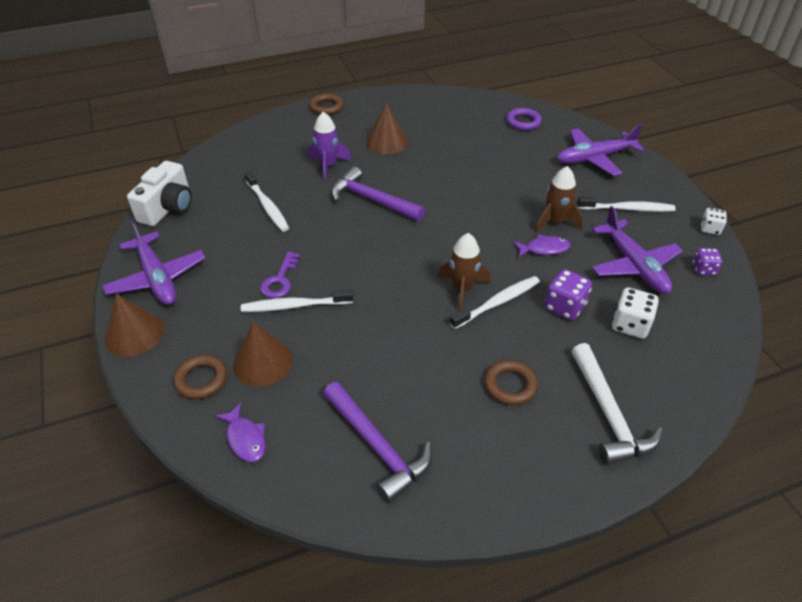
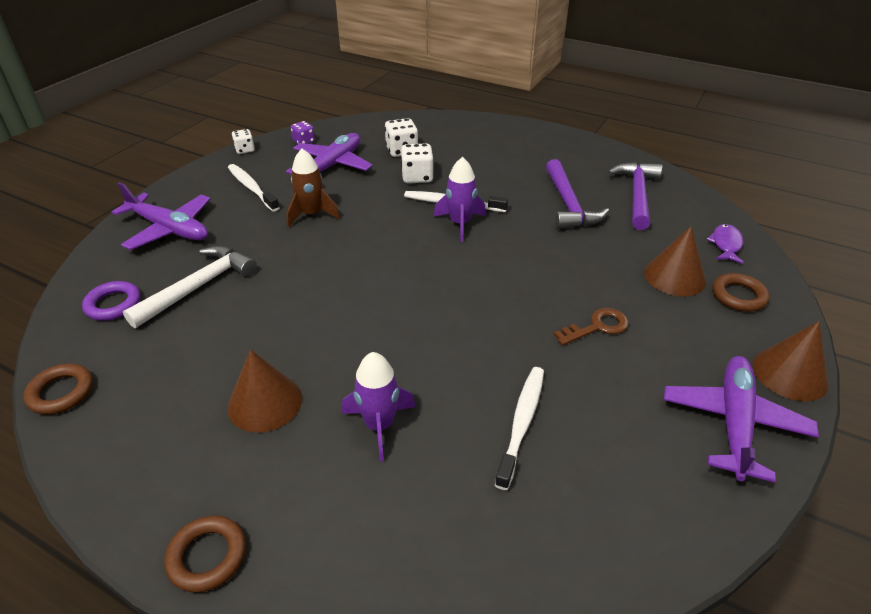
camera: 130 degrees left, 5 degrees down
(168, 207) = (657, 534): white camera -> none
(280, 280) = (597, 327): purple key -> brown key
(294, 306) = (606, 297): white toothbrush -> none
(372, 200) = (406, 340): purple hammer -> purple hammer (568, 204)
(462, 289) = (460, 224): brown rocket -> purple rocket
(510, 385) = (518, 172): brown ring -> brown ring (61, 392)
(544, 249) = (358, 207): purple fish -> none
(564, 306) = (417, 177): purple dice -> white dice
(608, 414) = (489, 138): white hammer -> white hammer (199, 287)

